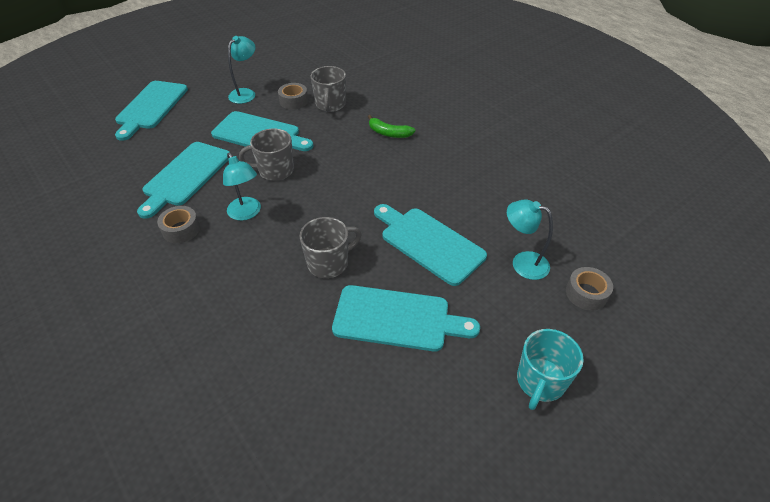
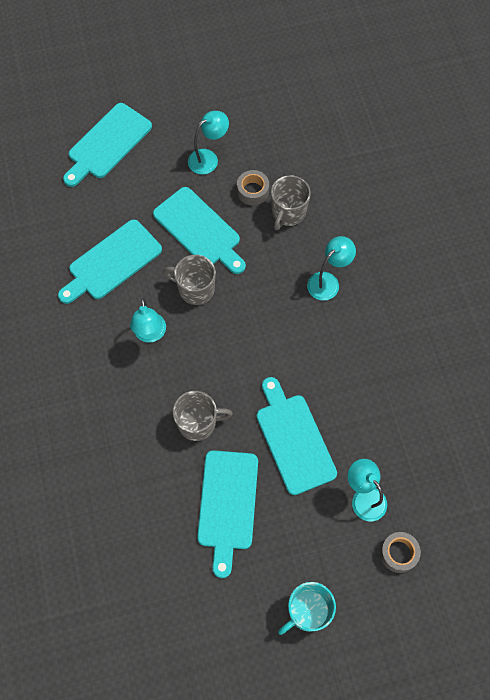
camera: 25 degrees right, 20 degrees up
(181, 229) = (89, 330): grey tape -> none
(389, 133) = (328, 281): green banana -> turquoise lamp
(397, 319) = (227, 505): turquoise cutting board -> turquoise cutting board turned 60 degrees clockwise

